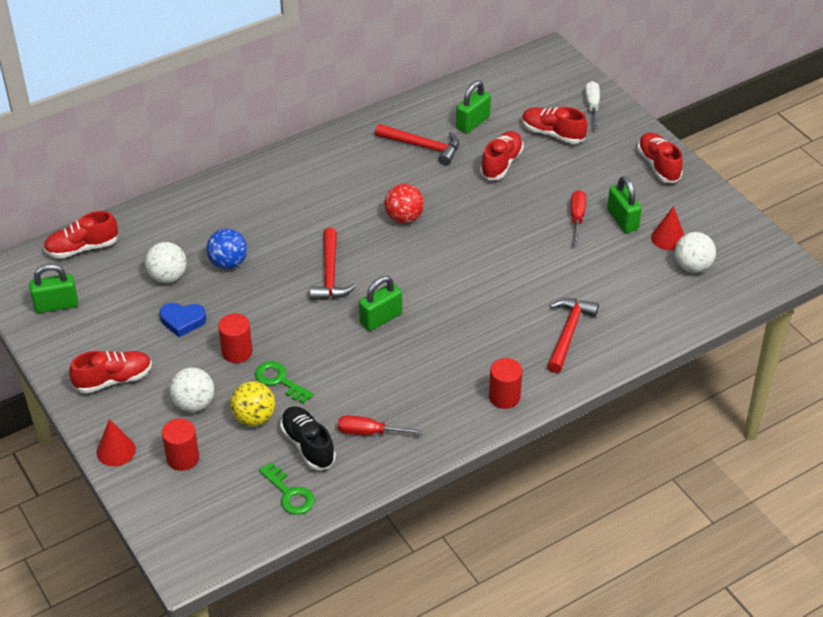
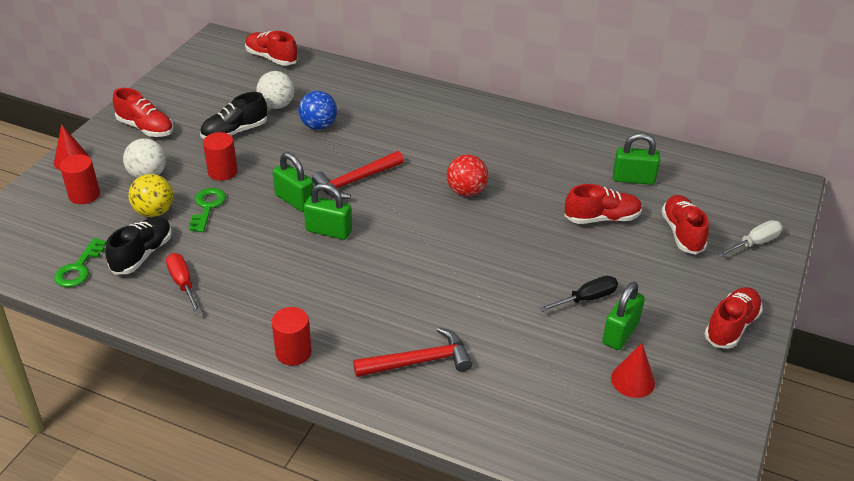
camera: 55 degrees right, 5 degrees down
(56, 305) = (203, 72): green padlock -> green padlock (295, 200)
(182, 321) = (234, 132): blue heart -> black shoe
(422, 146) = (567, 164): red hammer -> none
(577, 218) = (586, 299): red screwdriver -> black screwdriver
(692, 266) = (611, 419): white ball -> none

